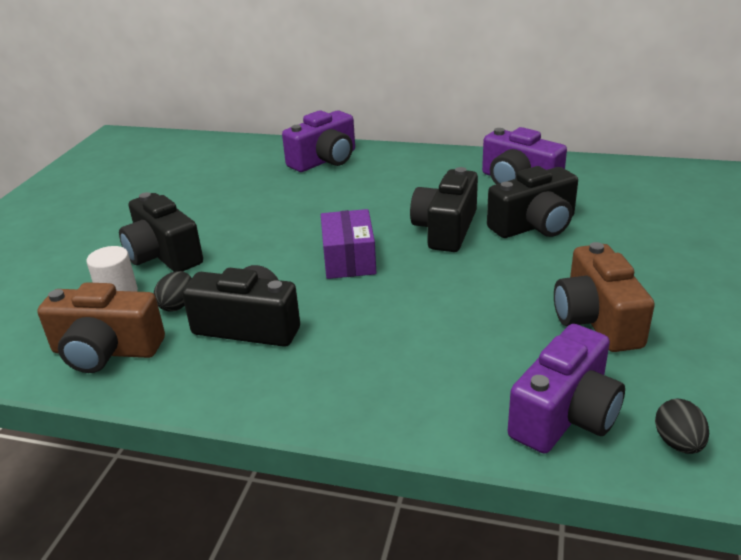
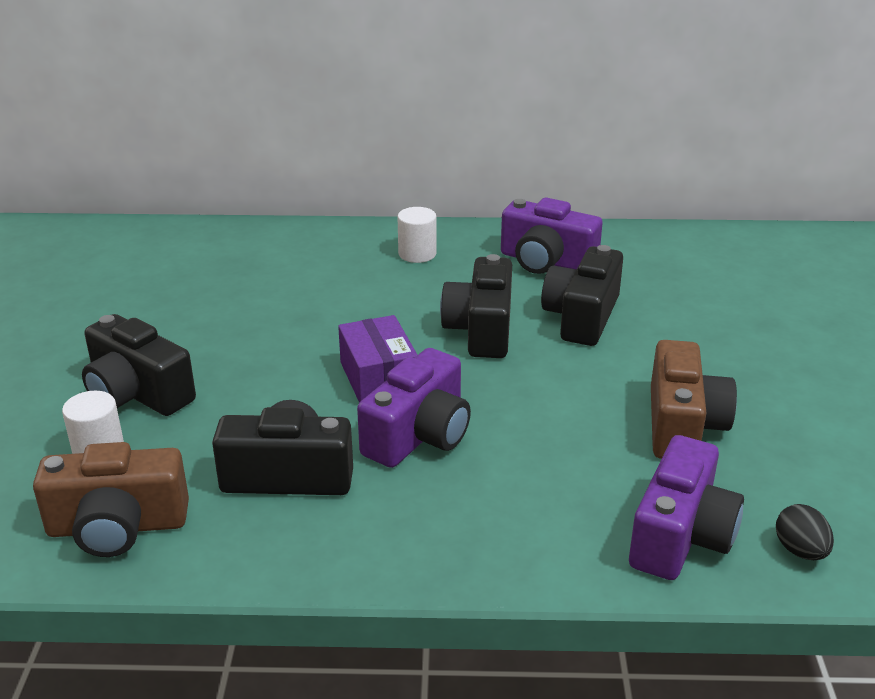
camera: 15 degrees left, 0 degrees up
(177, 305) = (185, 458): black egg -> none
(325, 160) = (298, 248): purple camera -> purple camera (419, 435)
(415, 170) = (417, 254): none -> white cylinder
(534, 225) = (582, 317): black camera -> black camera turned 150 degrees clockwise
(596, 320) = (682, 425): brown camera -> brown camera turned 150 degrees counterclockwise

